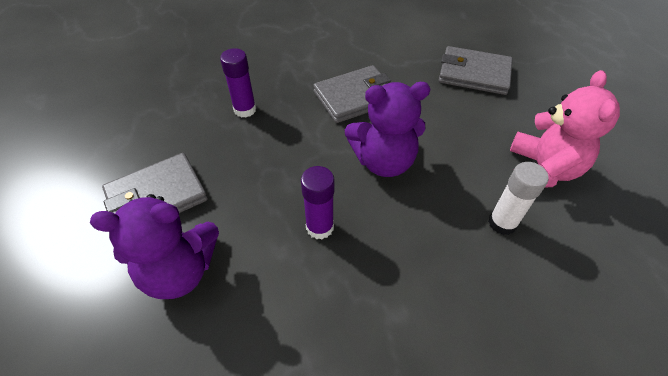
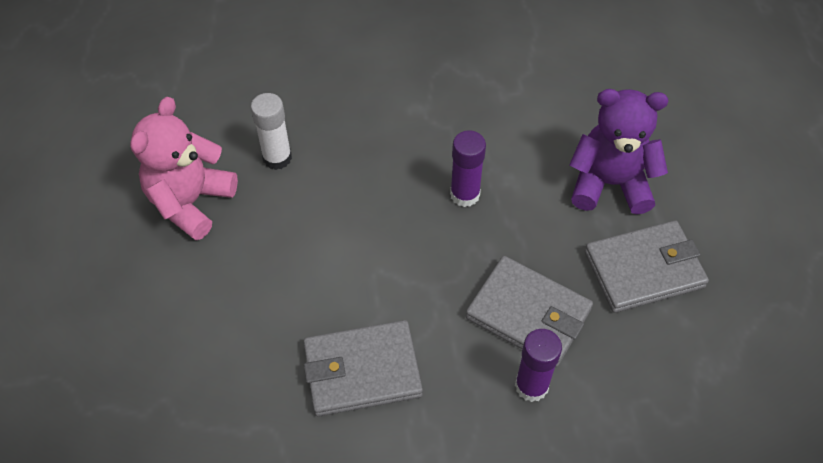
camera: 165 degrees left, 5 degrees up
(383, 161) = (366, 255): purple teddy bear -> none
(474, 74) = (159, 375): grey wallet -> grey wallet (528, 314)

